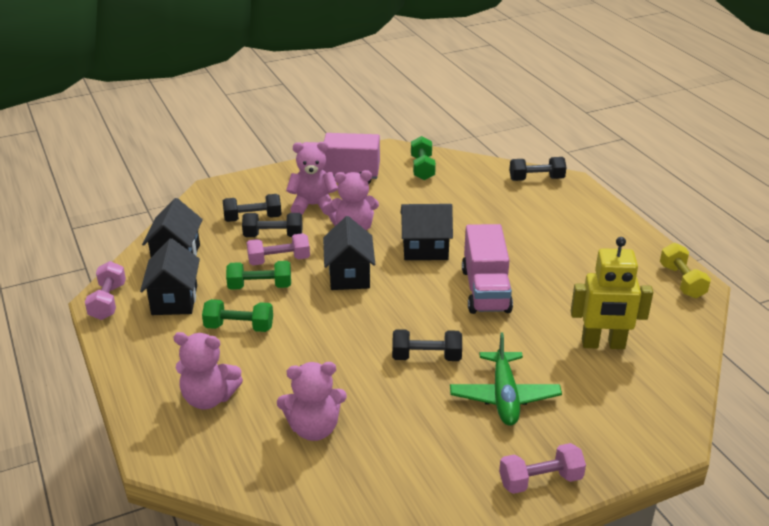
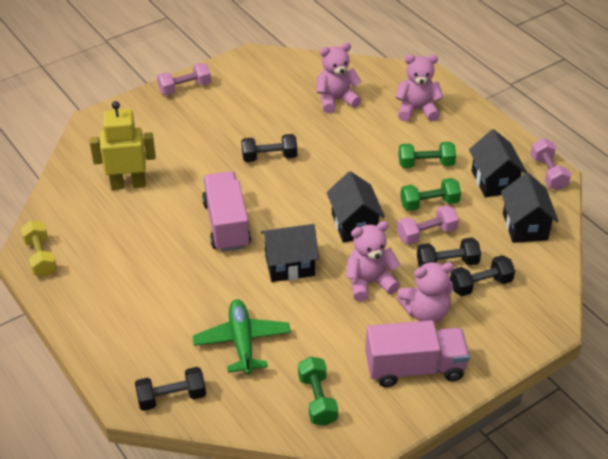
camera: 170 degrees right, 10 degrees up
(504, 396) = (208, 135): green plane -> green plane (242, 342)

